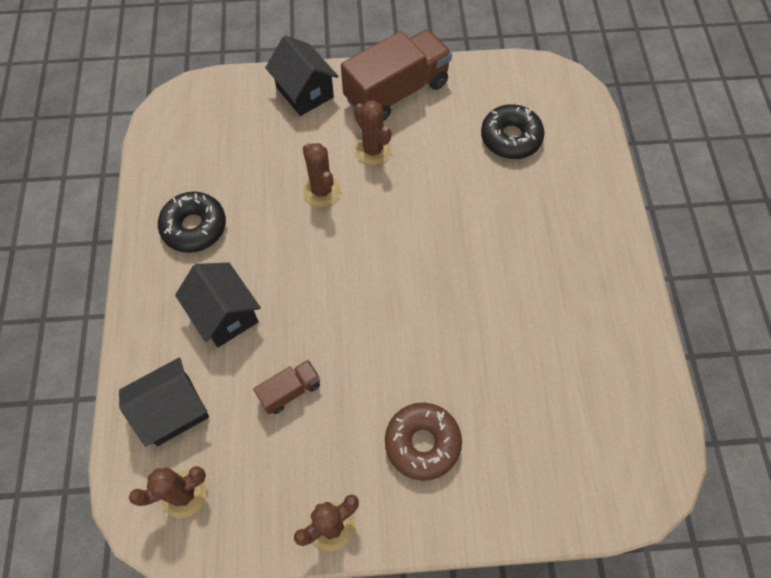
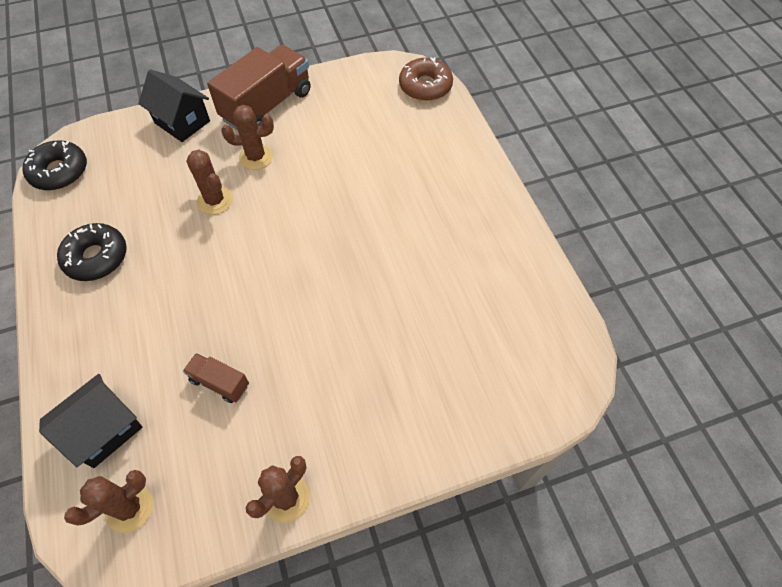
camera: 15 degrees left, 5 degrees down
(225, 315) = (141, 329): black house -> none
(290, 391) = (220, 383): brown truck -> brown truck turned 105 degrees counterclockwise
(373, 150) = (256, 157): brown cactus -> brown cactus turned 45 degrees counterclockwise
(422, 443) = (357, 398): brown donut -> brown donut (425, 86)
(510, 138) = (377, 123): black donut -> black donut (59, 172)

